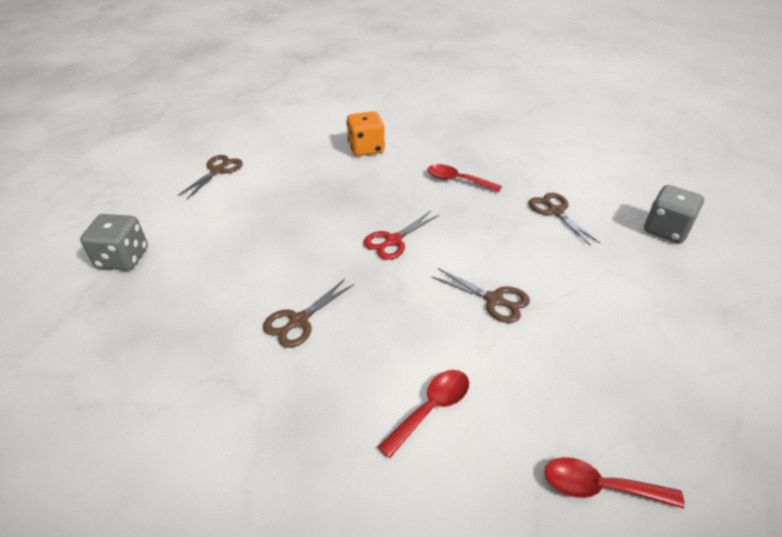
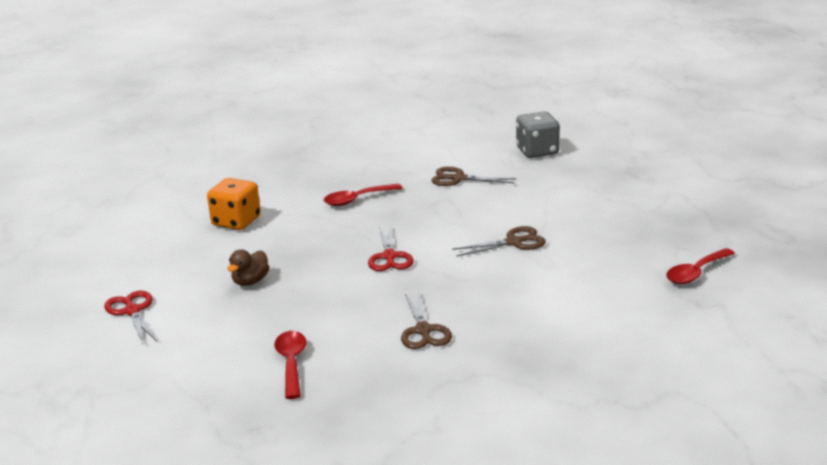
camera: 50 degrees left, 15 degrees down
(123, 258) = (200, 402): grey dice -> none
(217, 171) = (132, 311): brown scissors -> red scissors
(294, 196) = (250, 281): none -> brown duck
(431, 409) = (577, 305): red spoon -> red spoon (291, 363)

